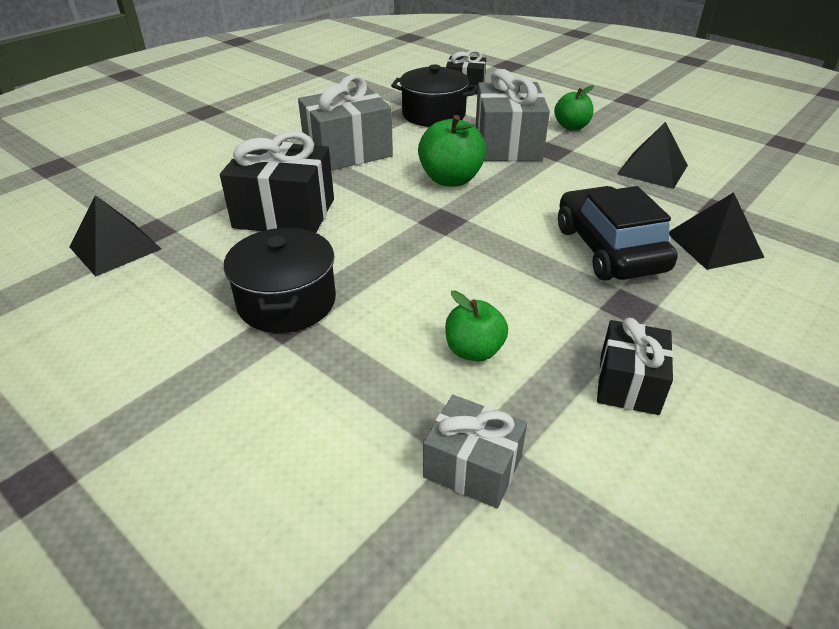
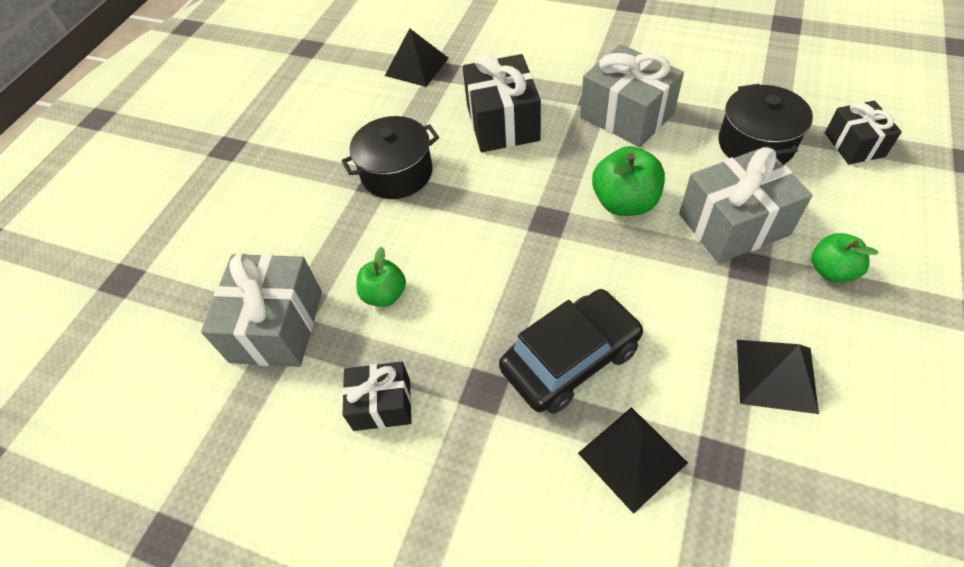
camera: 75 degrees right, 15 degrees up
(472, 467) = (277, 326): grey gift -> grey gift, size x1.65

